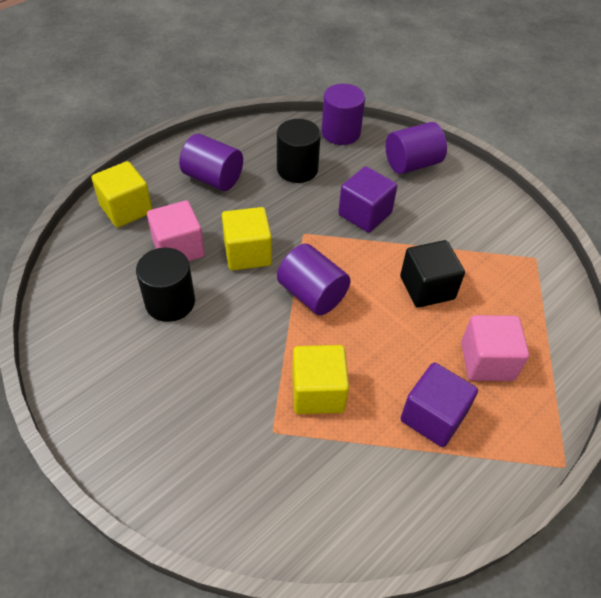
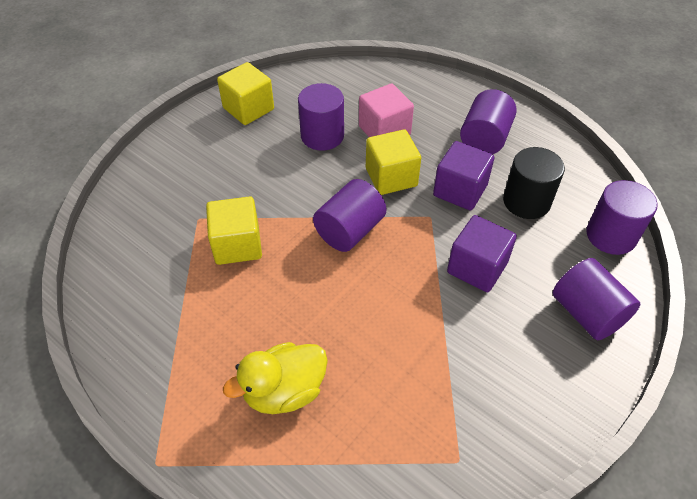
camera: 85 degrees right, 0 degrees up
(126, 209) = (422, 90): yellow cube -> yellow cube (248, 109)
(170, 302) = (322, 136): black cylinder -> purple cylinder
(427, 288) = (379, 331): black cube -> none
(433, 417) = (214, 338): purple cube -> purple cube (460, 190)
(487, 361) = (284, 391): pink cube -> yellow duck

